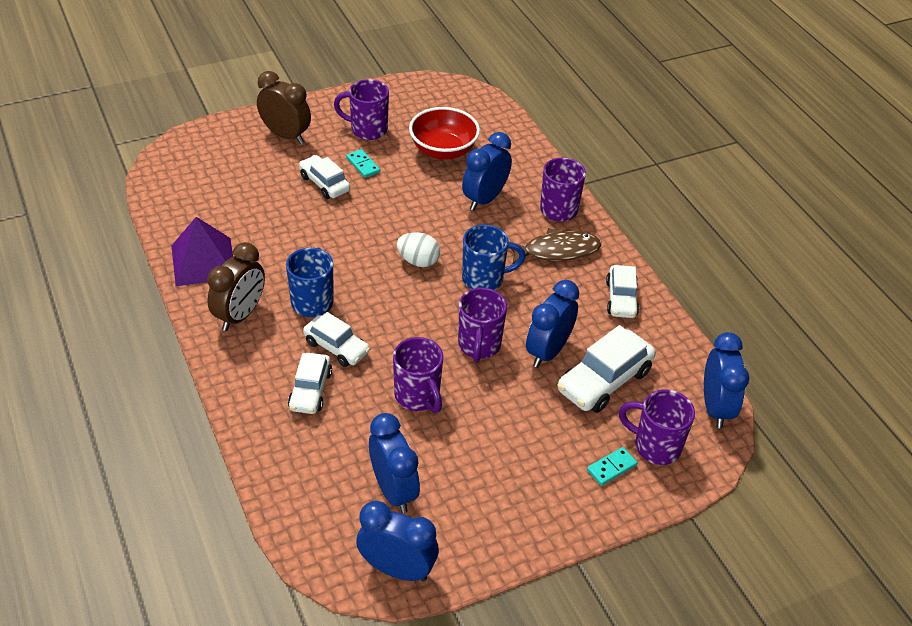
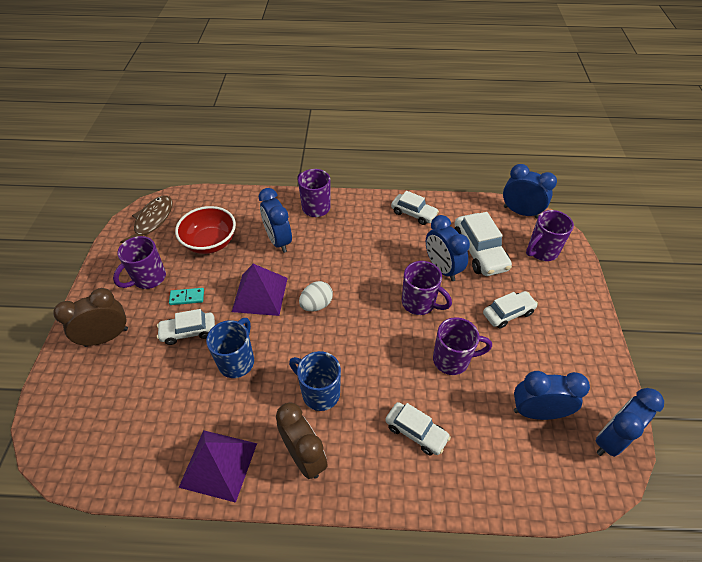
camera: 60 degrees left, 5 degrees up
(336, 347) = (378, 395): white car -> white car (508, 313)
(402, 214) = (260, 294): none -> purple pyramid
(484, 279) = (357, 274): blue mug -> blue mug (237, 361)
(557, 251) = (353, 225): brown fish -> brown fish (152, 221)
(611, 467) = (552, 279): turquoise domino -> none

